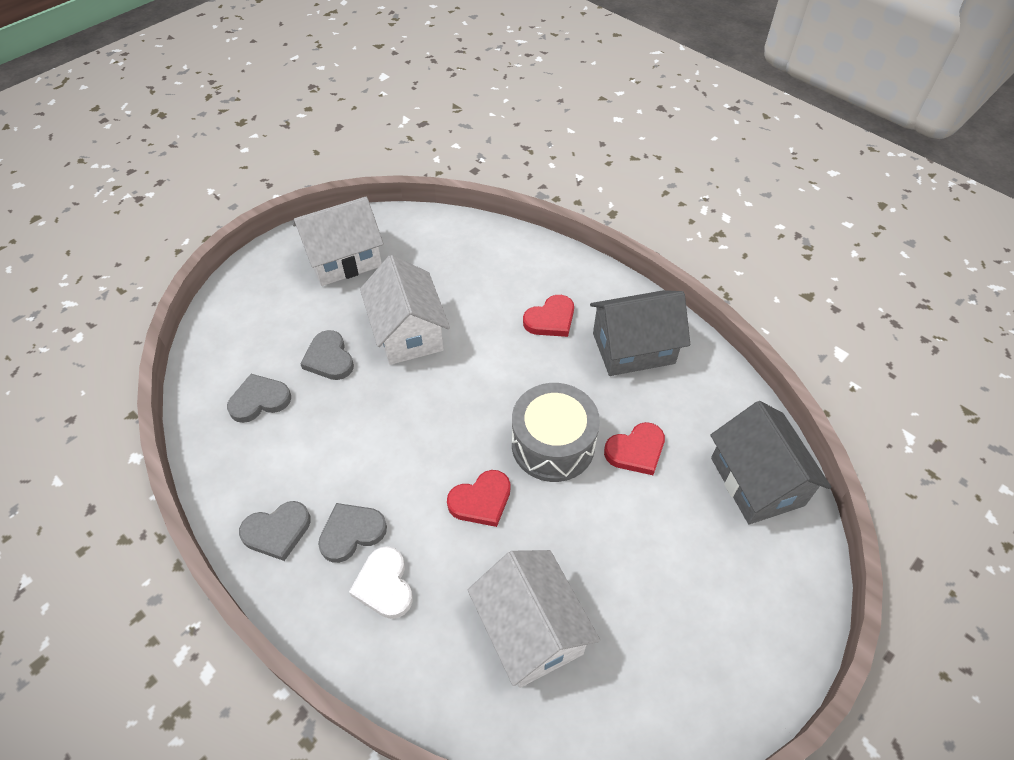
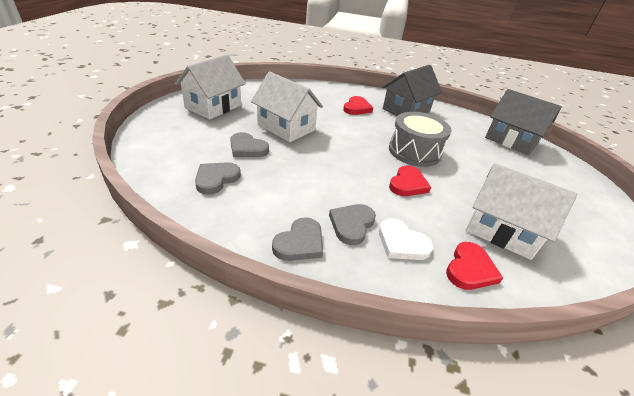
camera: 35 degrees left, 15 degrees down
(636, 451) = (453, 143): red heart -> red heart (470, 269)

